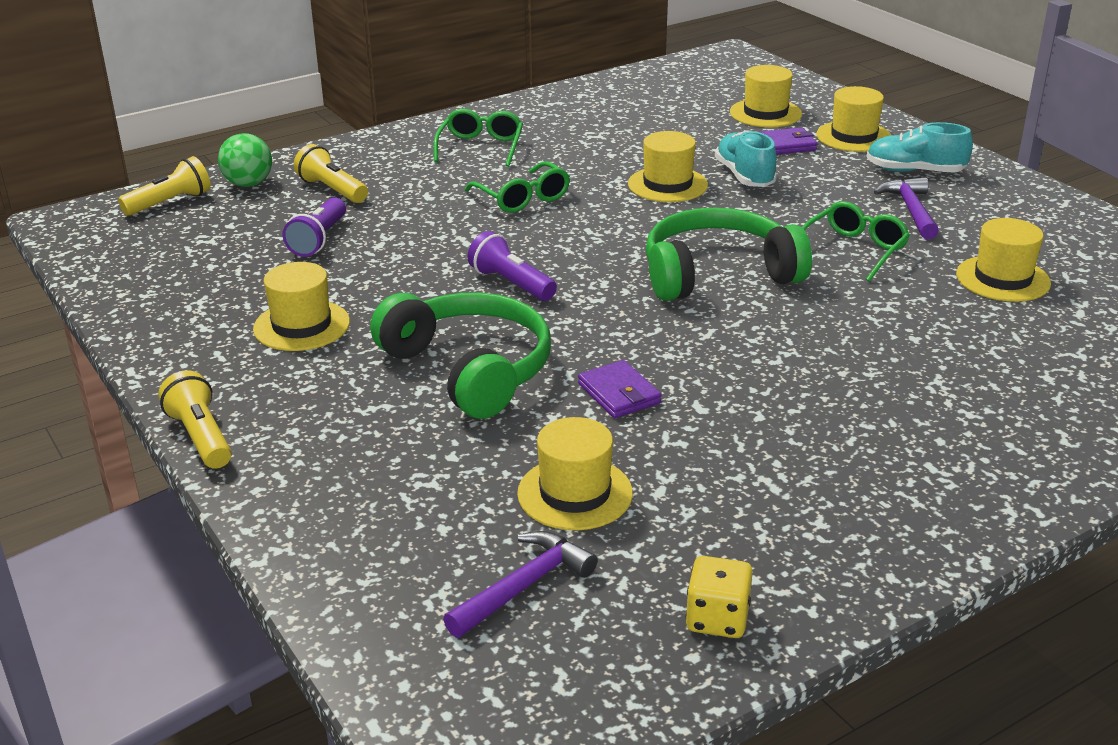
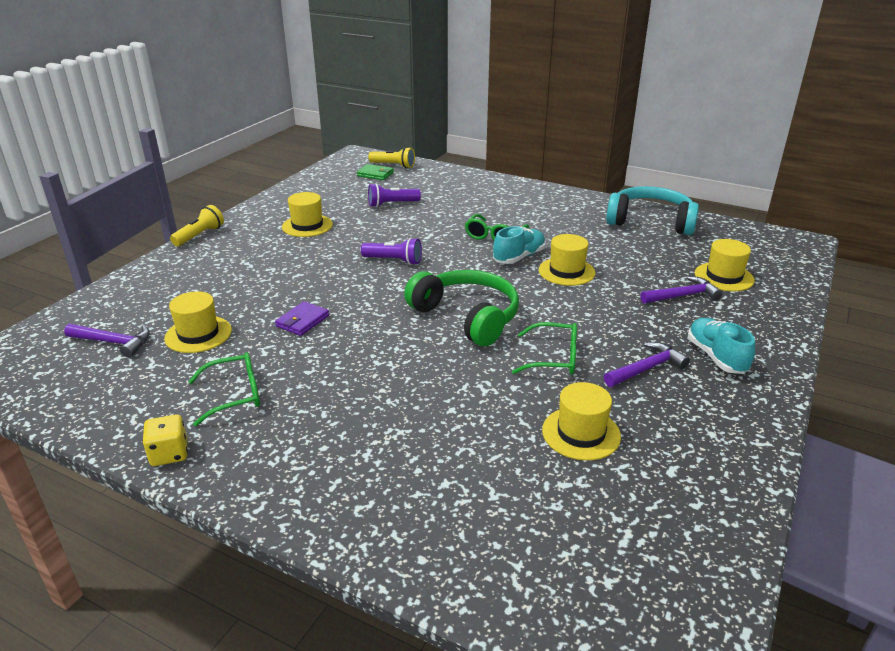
camera: 60 degrees right, 0 degrees up
(181, 225) = (375, 174): none -> green wallet
(248, 184) = (430, 173): green ball -> none
(332, 190) = (446, 191): yellow flashlight -> none
(469, 369) = (297, 275): green headphones -> none
(480, 147) = (542, 209): green glasses -> green glasses (235, 395)
(511, 284) = (394, 260): purple flashlight -> purple flashlight turned 90 degrees clockwise
(597, 102) = (650, 221): none -> turquoise headphones
(717, 619) = (102, 405): yellow dice -> yellow dice (169, 454)
(744, 176) = (613, 293): turquoise shoe -> turquoise shoe (519, 257)
(785, 145) = (682, 296): purple wallet -> purple hammer
(854, 136) = (738, 318): yellow hat -> none

